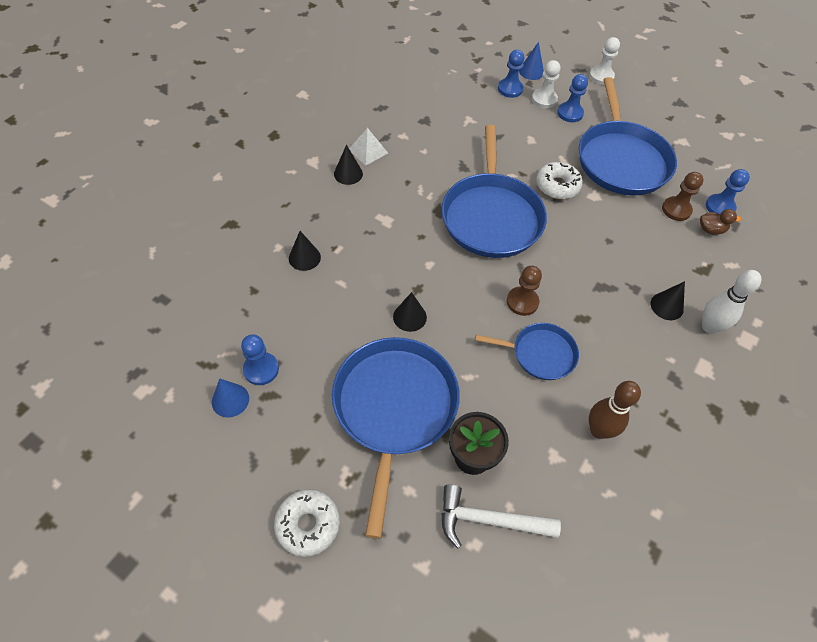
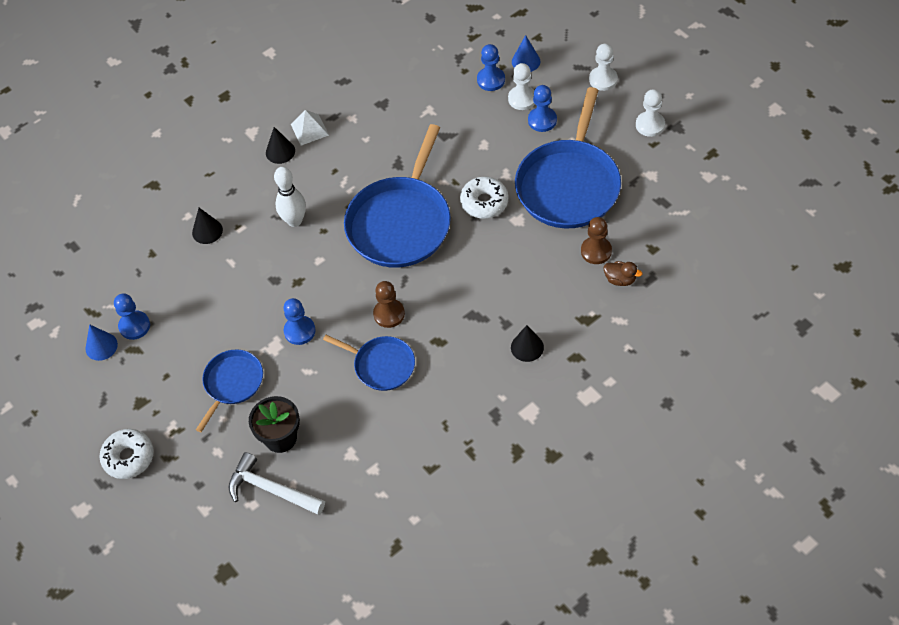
camera: 25 degrees right, 0 degrees up
(394, 408) = (232, 383): blue pan -> blue pan, size x0.54
(409, 317) = (279, 306): black cone -> none
(598, 430) = (400, 442): brown bowling pin -> none
(658, 104) = (650, 125): none -> white pawn
(709, 327) = (557, 375): white bowling pin -> white bowling pin (294, 221)
(720, 207) = (645, 257): blue pawn -> blue pawn (299, 331)

